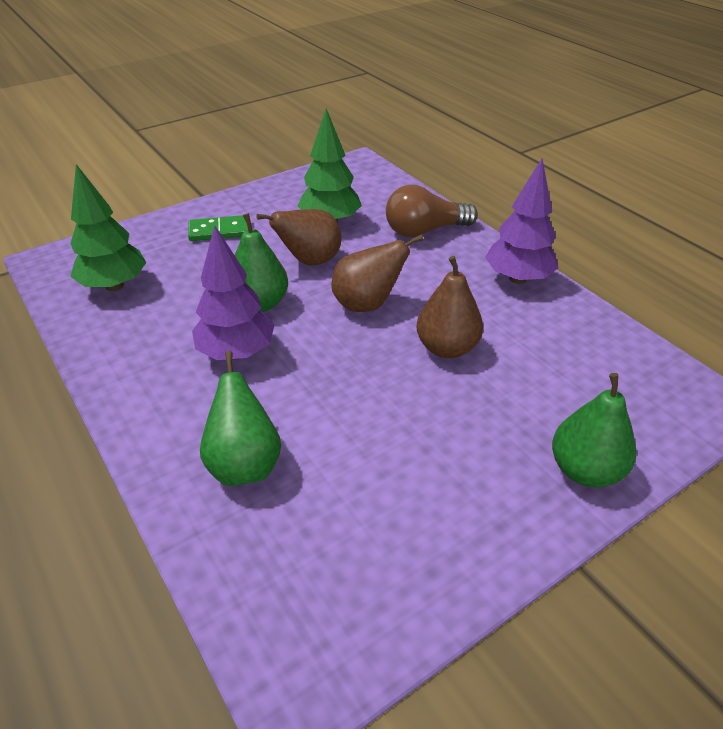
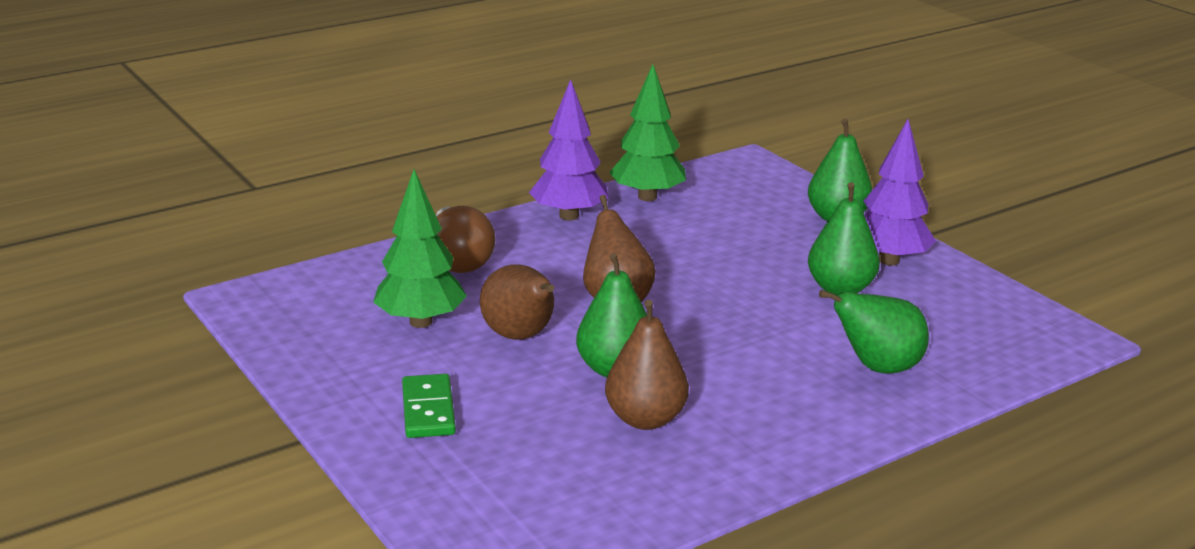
camera: 90 degrees left, 15 degrees down
(114, 285) = (569, 491): green tree -> green tree (647, 197)
(237, 352) = (711, 380): purple tree -> purple tree (889, 260)
(405, 453) = (840, 289): none -> green pear
(447, 348) = (690, 261): brown pear -> brown pear (645, 419)

